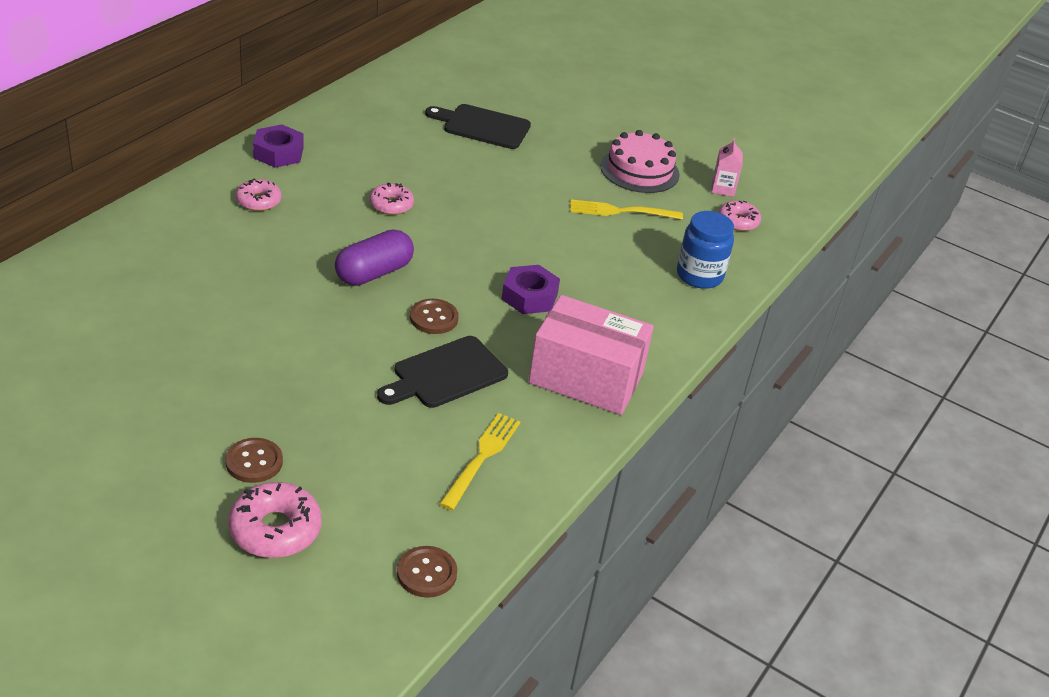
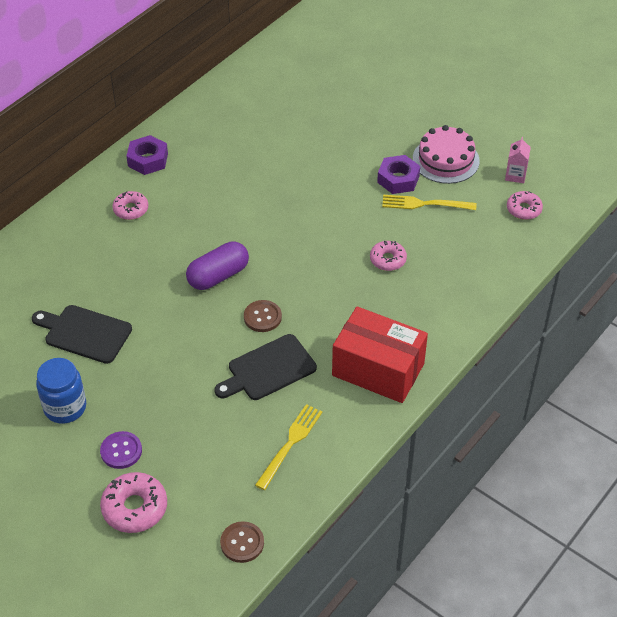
camera: 10 degrees right, 10 degrees up
(254, 462) = (121, 451): brown button -> purple button
(391, 205) = (236, 207): pink donut -> pink donut (388, 260)
(483, 126) = (316, 121): black cutting board -> black cutting board (85, 333)
(529, 296) = (340, 293): purple nut -> purple nut (398, 179)
(586, 378) = (378, 369): pink box -> red box
(699, 275) = (483, 266): blue jar -> blue jar (65, 407)

